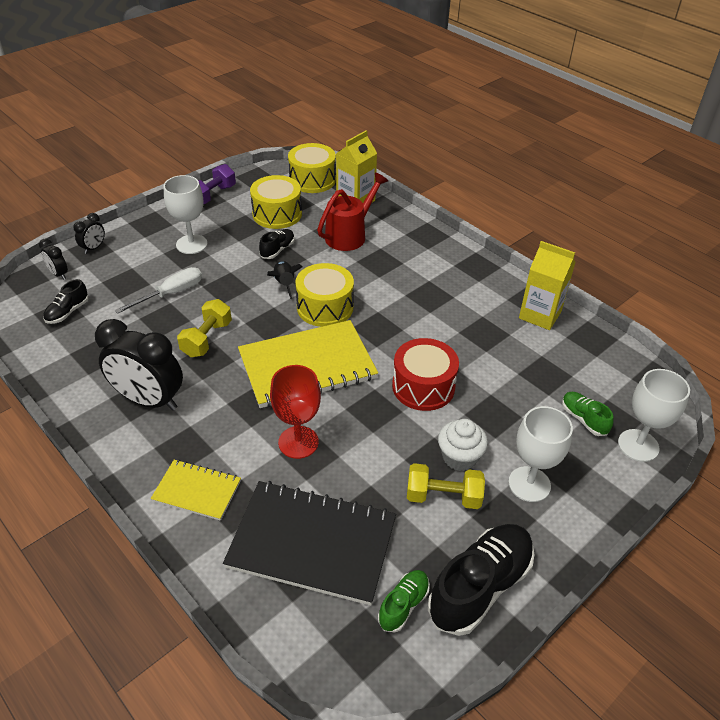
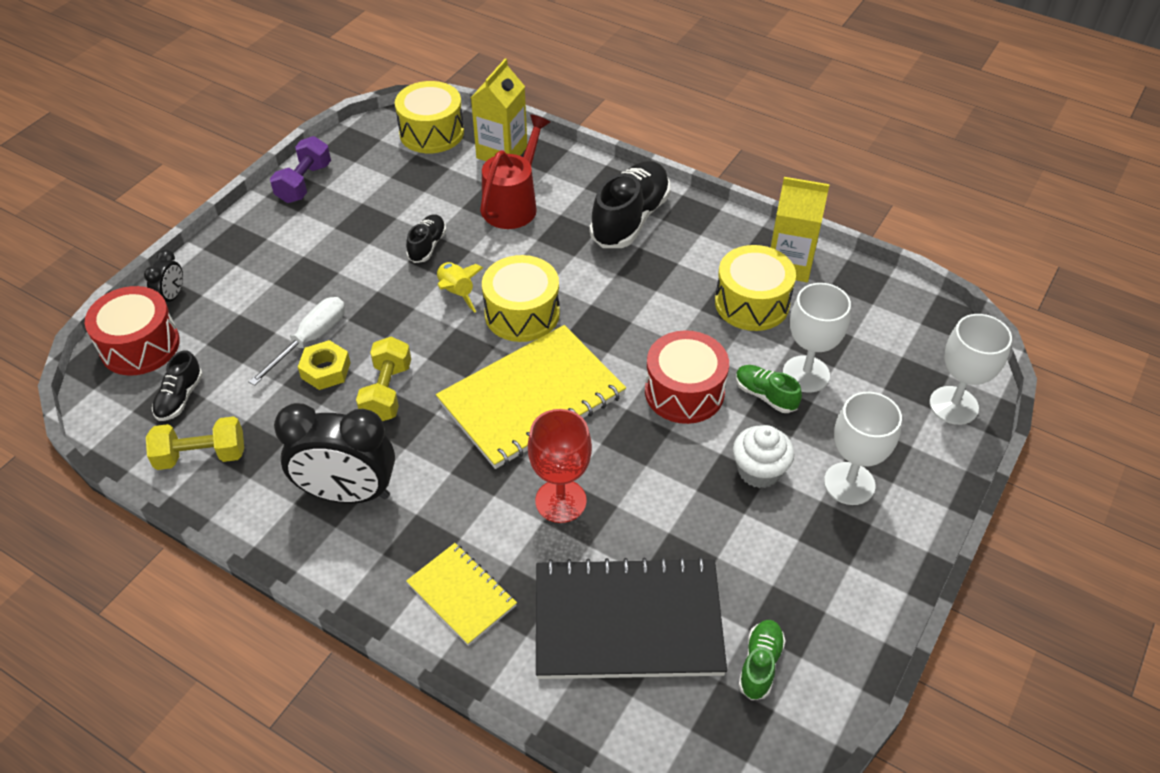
camera: 15 degrees left, 5 degrees up
(59, 274) = (140, 346): black clock -> red drum
(172, 315) = (325, 370): none -> yellow nut
(191, 244) = (307, 262): white goblet -> white goblet (806, 374)
(197, 491) = (462, 595): yellow notebook -> yellow notebook turned 45 degrees clockwise
(277, 214) = (405, 193): yellow drum -> yellow drum (751, 303)
(284, 284) = (456, 293): black rocket -> yellow rocket
(443, 496) = (758, 524): yellow dumbbell -> yellow dumbbell (201, 456)
(480, 587) = (836, 619): black shoe -> black shoe (630, 219)
(583, 419) = (883, 388): green shoe -> green shoe (765, 395)

